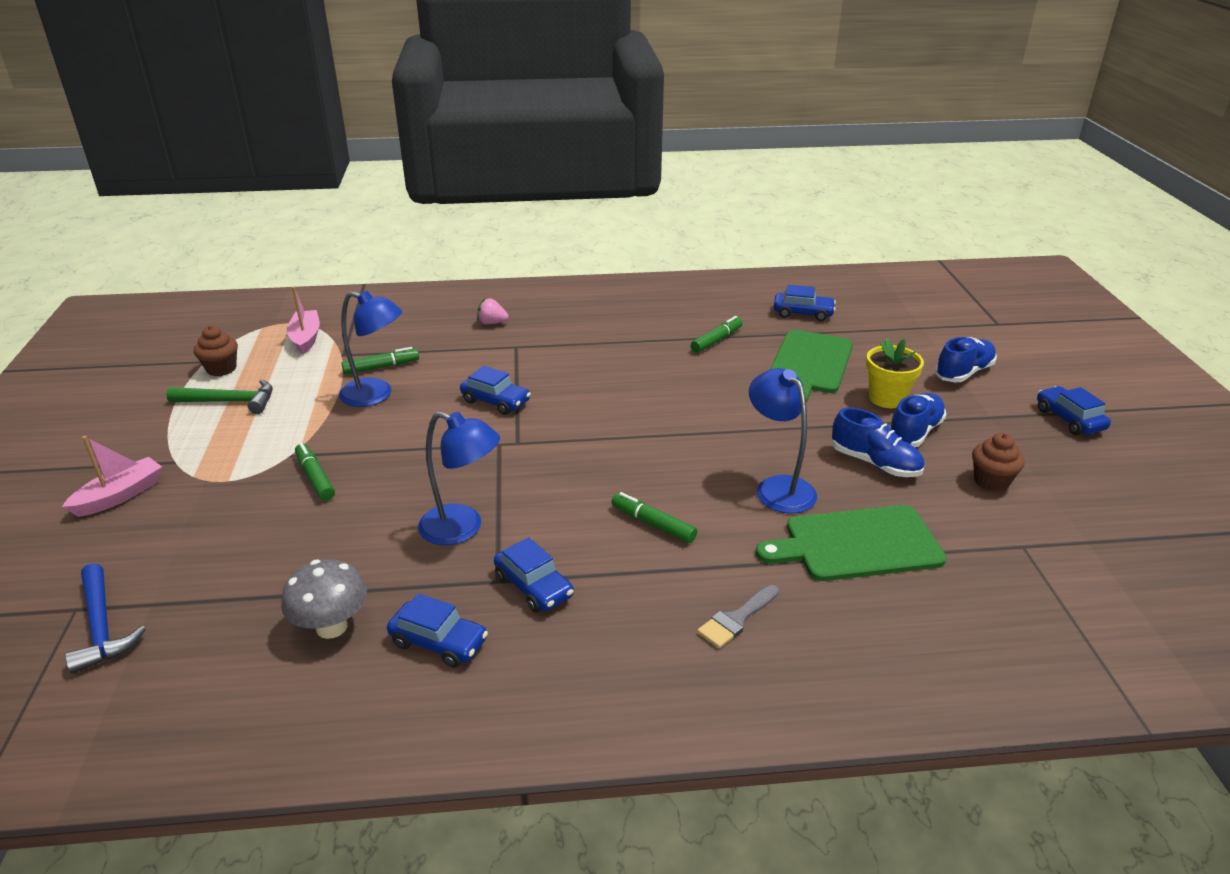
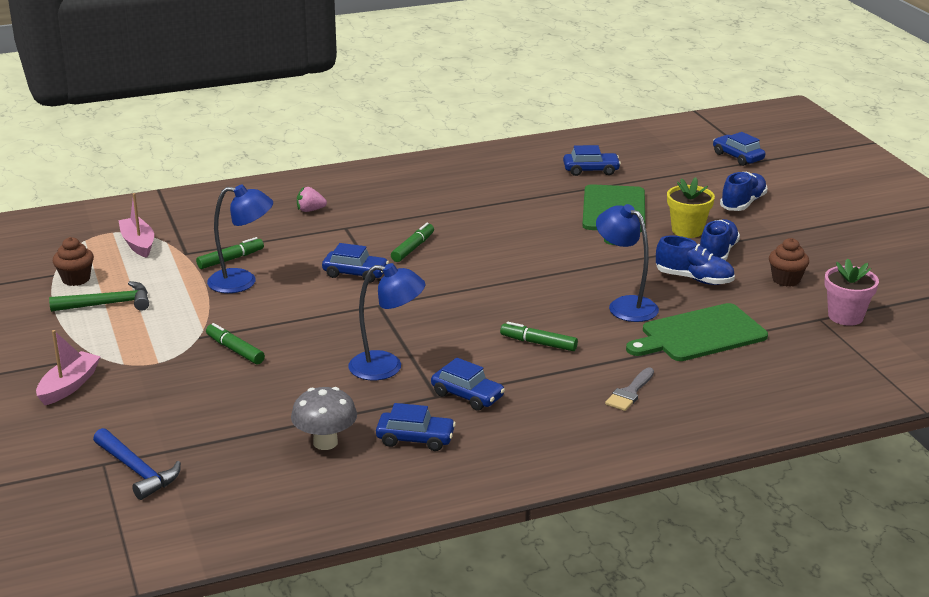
camera: 15 degrees left, 5 degrees down
(716, 340) = (525, 201): green marker -> green marker (413, 248)
(1059, 548) = (845, 316): none -> pink flower pot
(1069, 419) = (834, 228): blue car -> blue car (737, 157)

